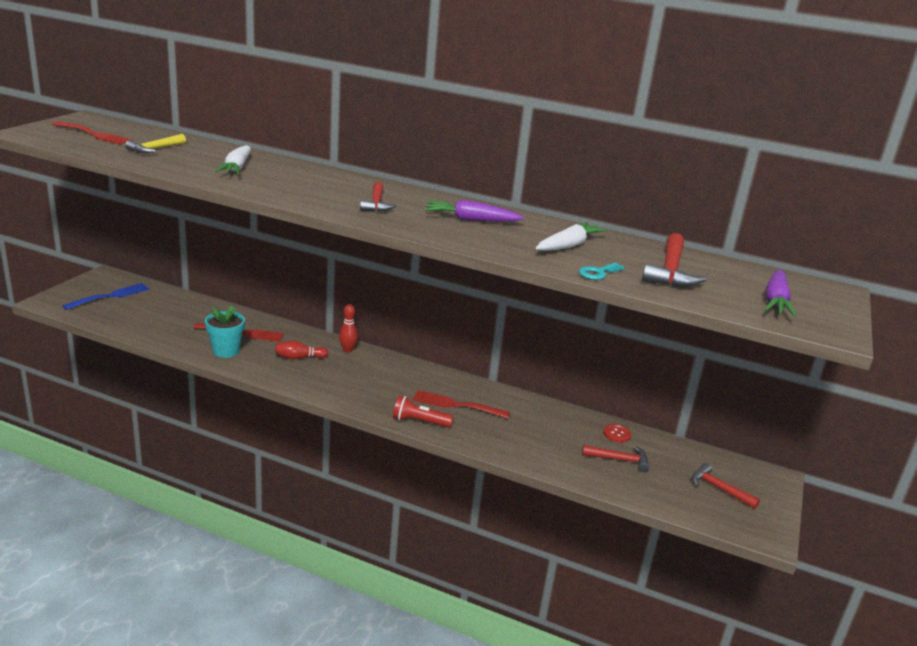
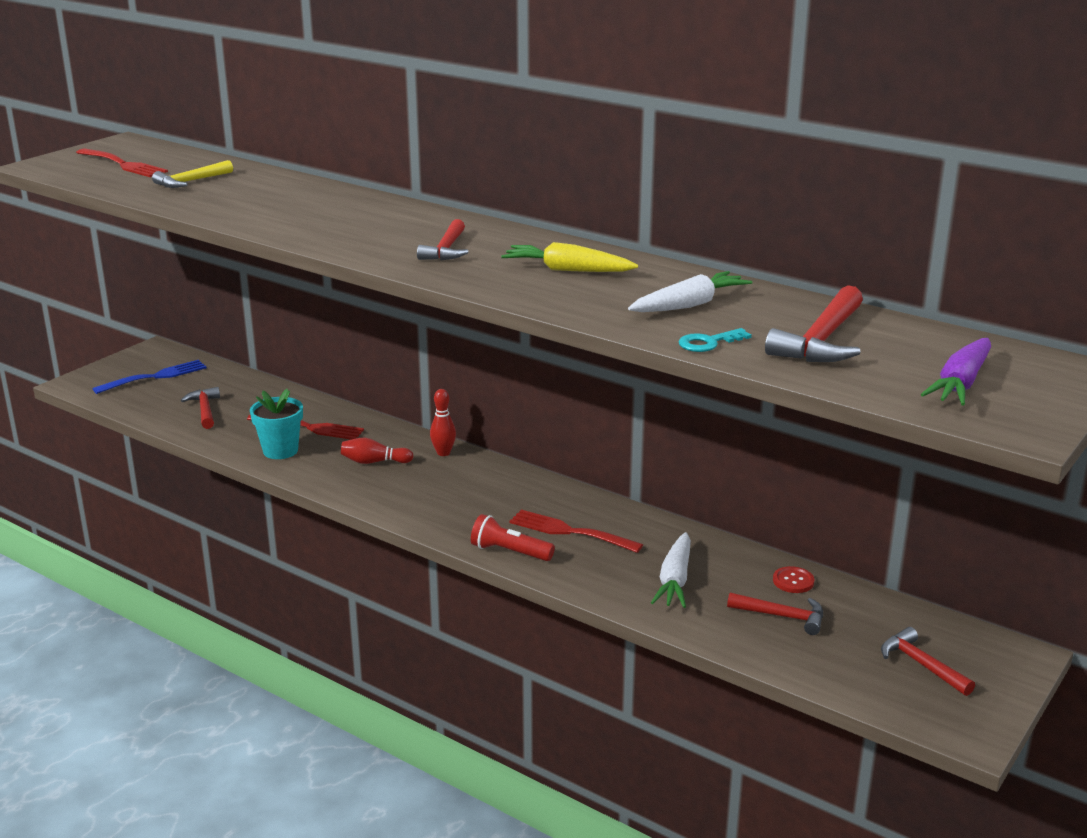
camera: 15 degrees right, 0 degrees up
(157, 321) = (205, 410): none -> red hammer
(236, 168) = (284, 204): white carrot -> white carrot (675, 580)
(471, 220) = (567, 270): purple carrot -> yellow carrot

